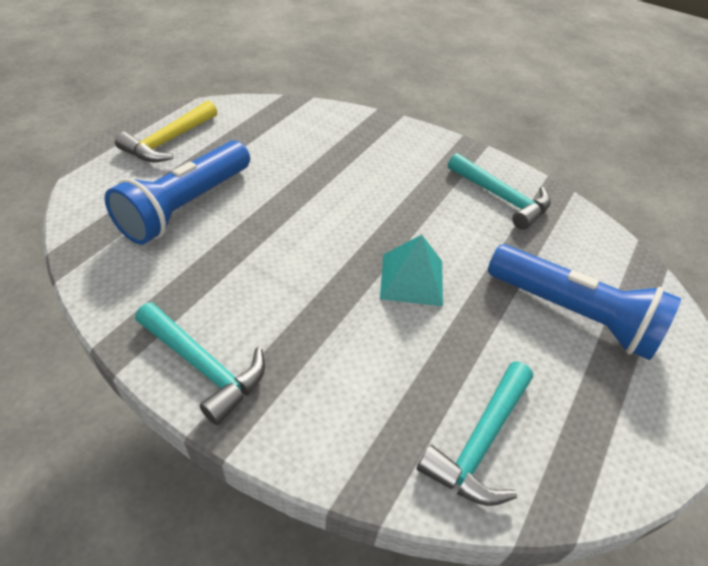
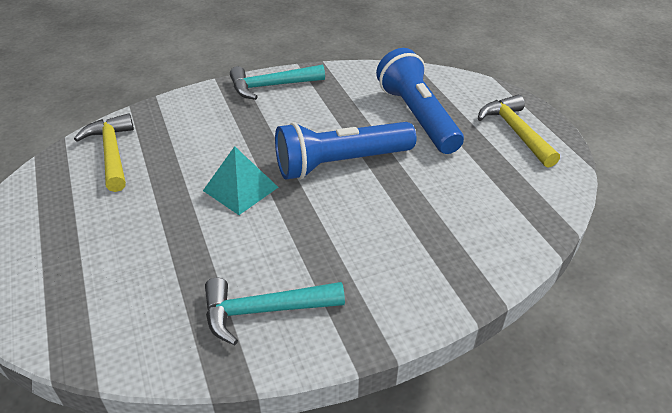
camera: 130 degrees right, 5 degrees down
(480, 443) = (112, 152): turquoise hammer -> yellow hammer
(573, 314) = (111, 257): blue flashlight -> blue flashlight (341, 163)

